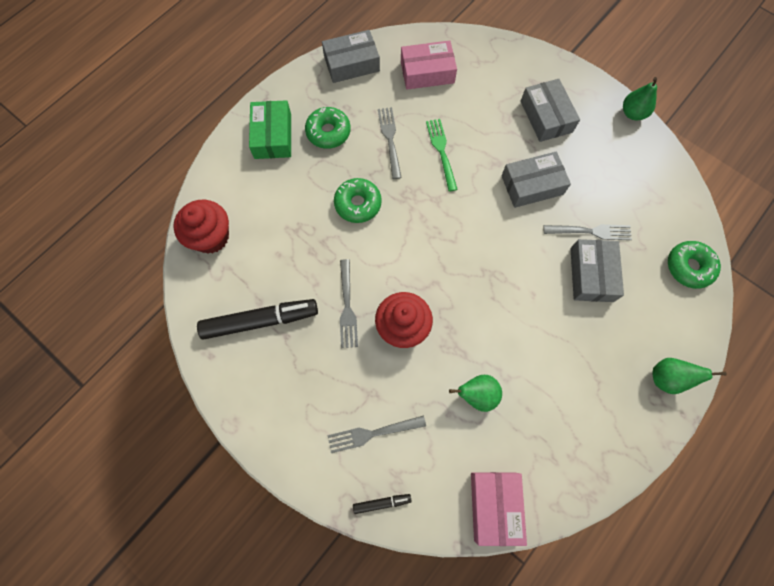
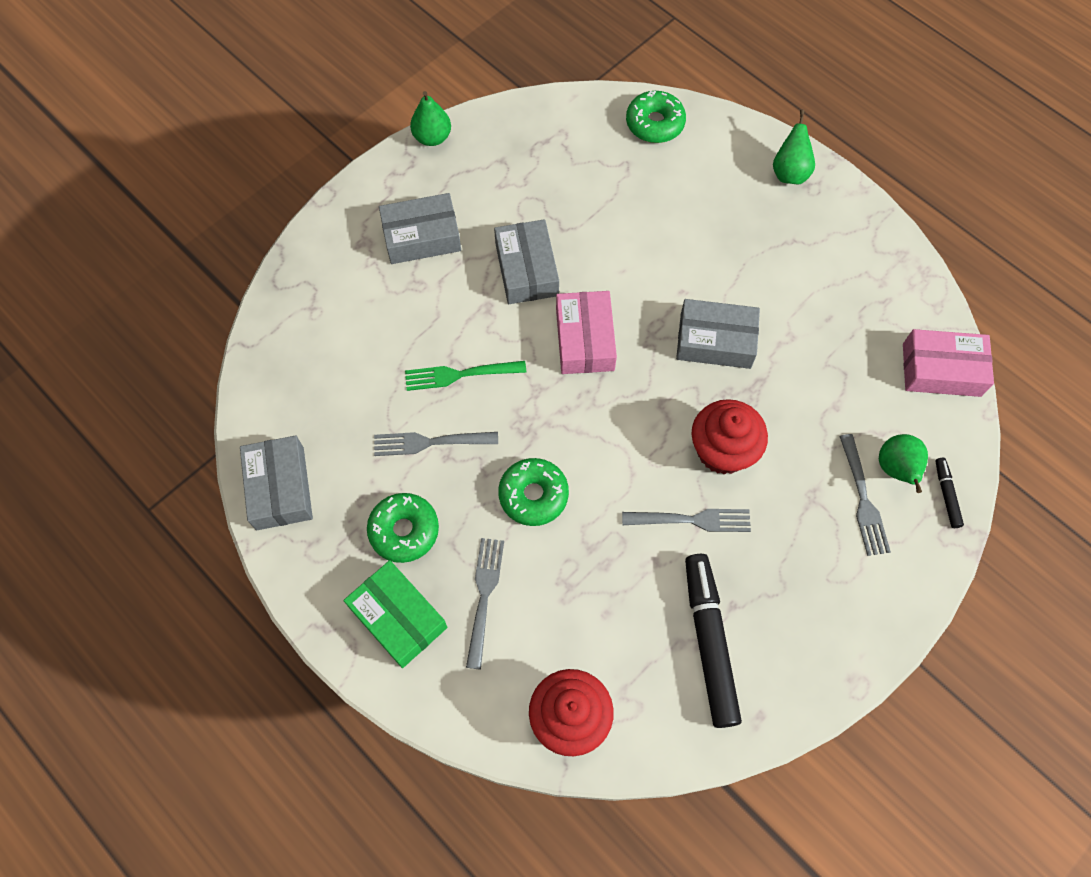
camera: 85 degrees left, 5 degrees down
(273, 136) = (398, 617): green box -> green box turned 45 degrees clockwise
(427, 72) = (318, 379): pink box -> pink box (585, 339)
(477, 394) = (811, 372): green pear -> green pear (896, 469)
(590, 231) = (600, 215): grey fork -> grey fork (484, 597)
(591, 274) = (659, 224): grey box -> grey box (715, 341)

